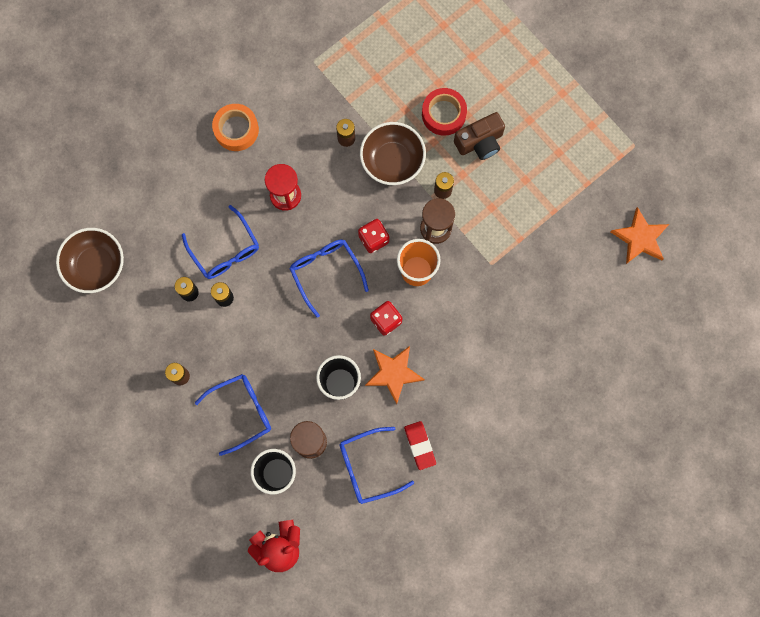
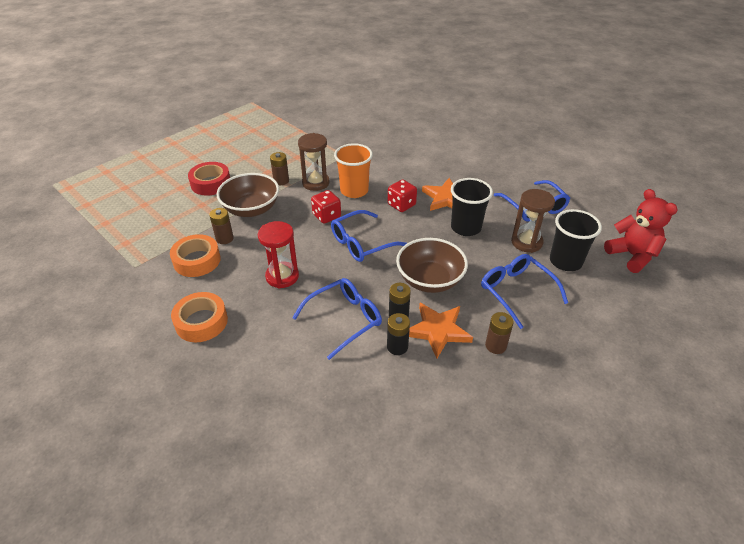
camera: 95 degrees left, 35 degrees down
(96, 265) = (375, 452): brown bowl -> brown bowl (430, 280)
(316, 116) = (197, 260): none -> orange tape
(420, 445) = (503, 182): red eraser -> none
(480, 142) = (240, 164): brown camera -> none
(640, 238) = (320, 98): orange star -> orange star (438, 330)

